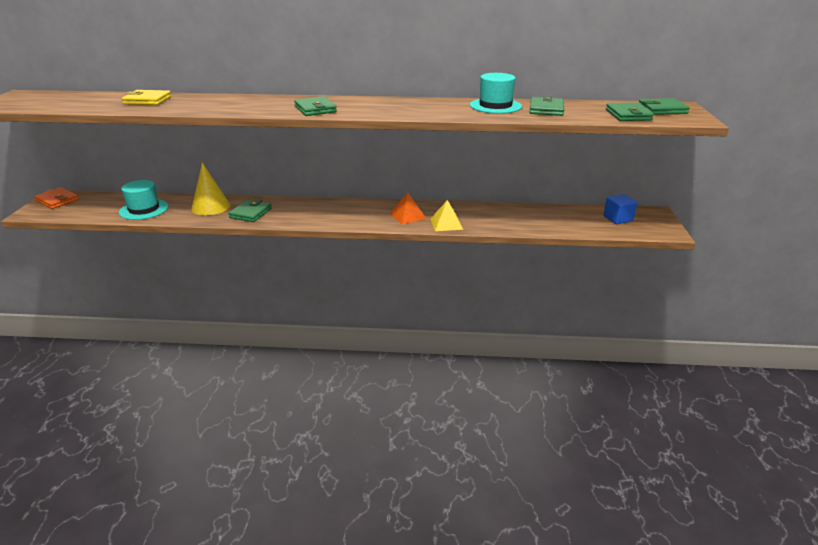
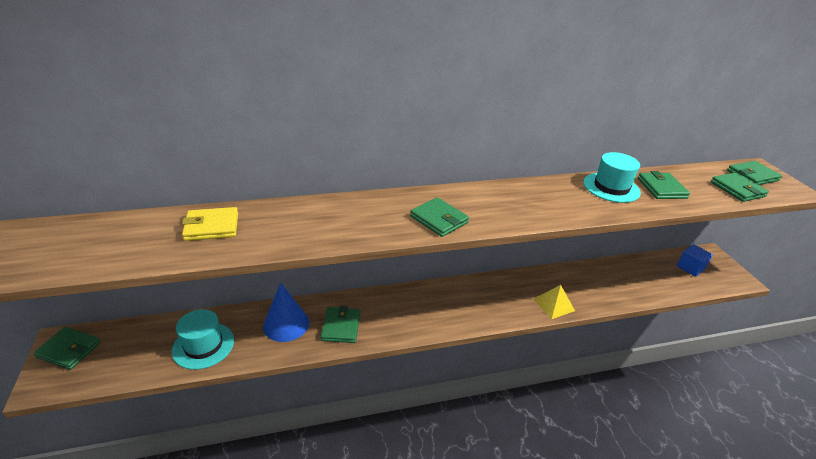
camera: 20 degrees left, 5 degrees up
(57, 200) = (69, 350): orange wallet -> green wallet
(211, 207) = (286, 324): yellow cone -> blue cone
(407, 216) = (509, 299): orange pyramid -> none

